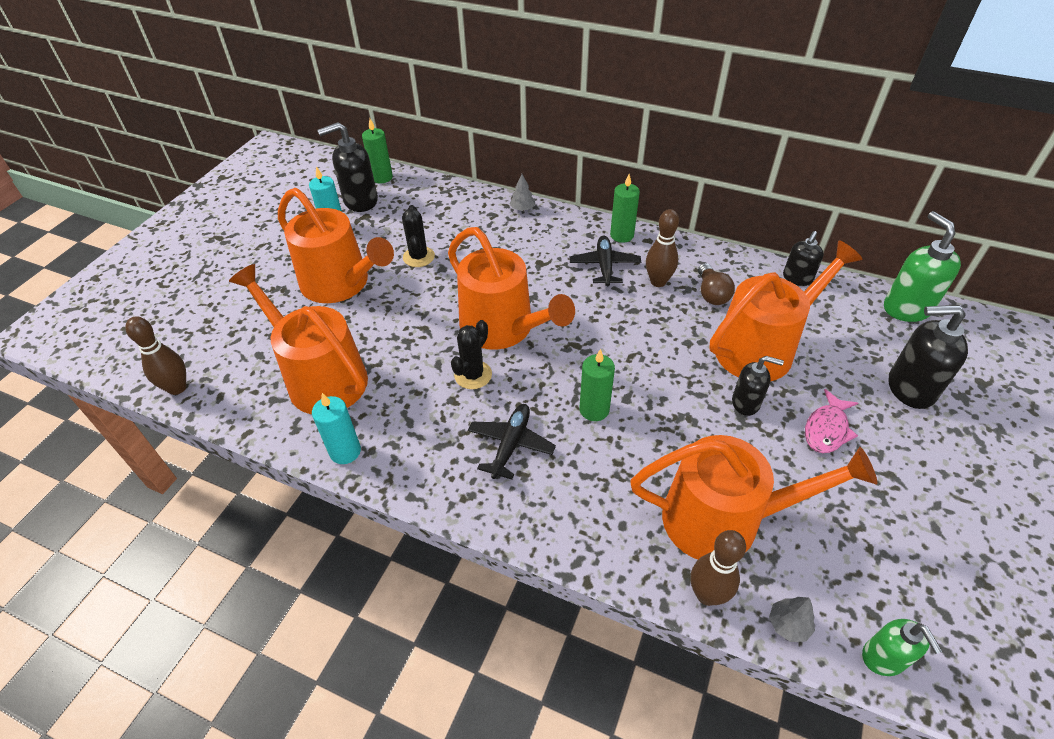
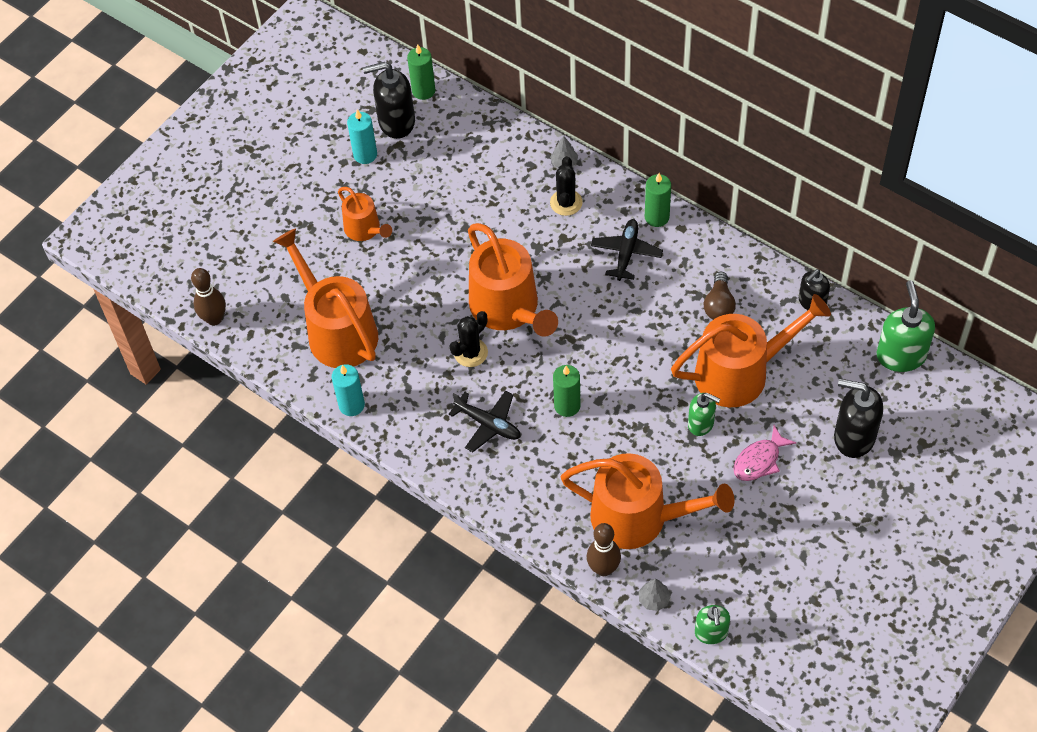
camera: 15 degrees right, 10 degrees up
(340, 284) = (365, 229): orange watering can -> orange watering can, size x0.54
(418, 257) = (445, 209): black cactus -> black cactus (566, 202)
(511, 444) = (488, 424): black plane -> black plane turned 90 degrees clockwise
(658, 282) = (672, 282): brown bowling pin -> none
(746, 403) = (701, 424): black soap dispenser -> green soap dispenser

